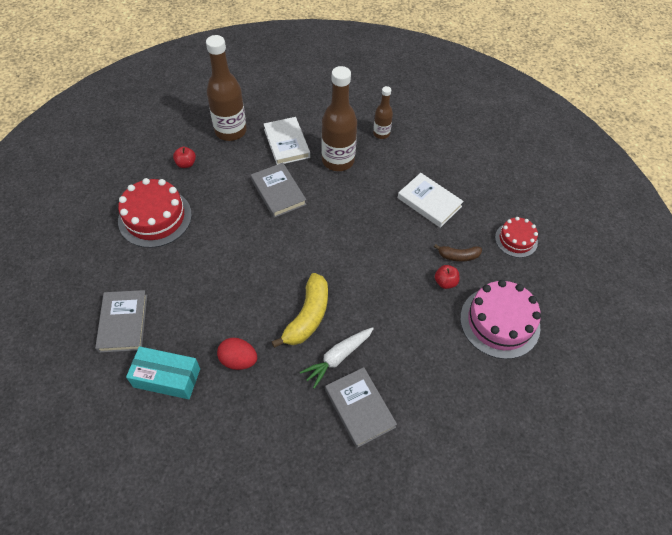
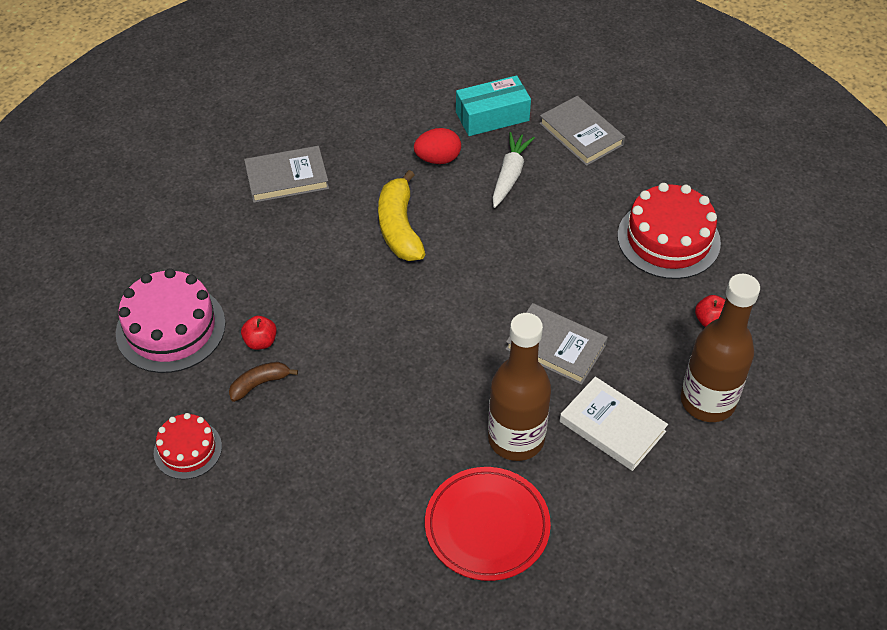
camera: 150 degrees right, 5 degrees down
(337, 358) = (338, 207): white carrot -> white carrot (510, 175)
(360, 408) = (287, 178): grey book -> grey book turned 45 degrees counterclockwise
(381, 133) = (487, 526): brown bottle -> red plate
(429, 202) = (340, 443): white book -> none

